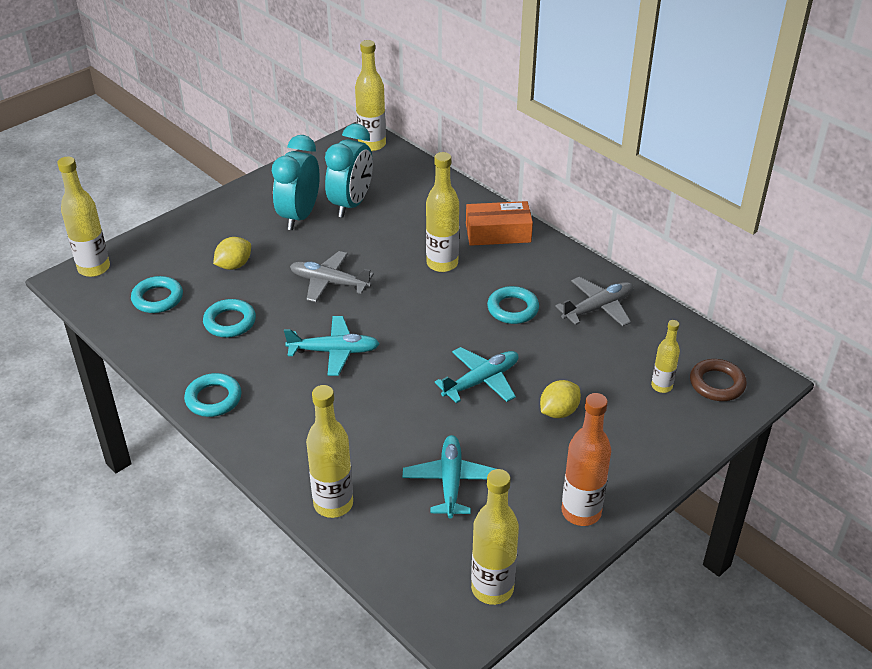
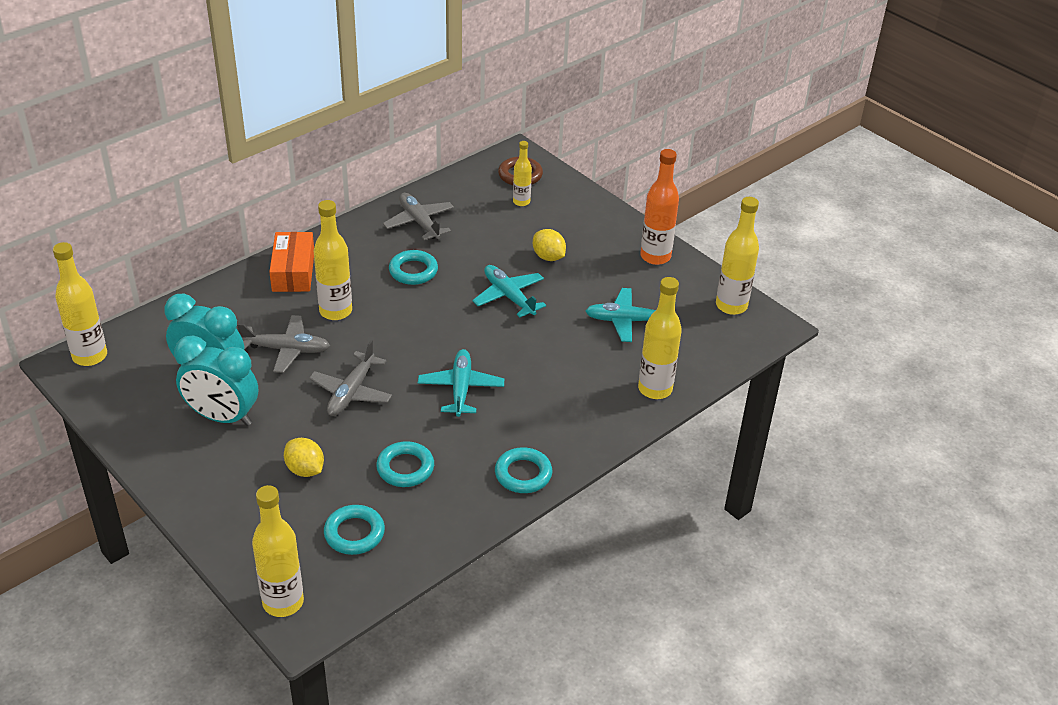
camera: 90 degrees left, 0 degrees up
(385, 240) = (287, 349): none -> grey plane

